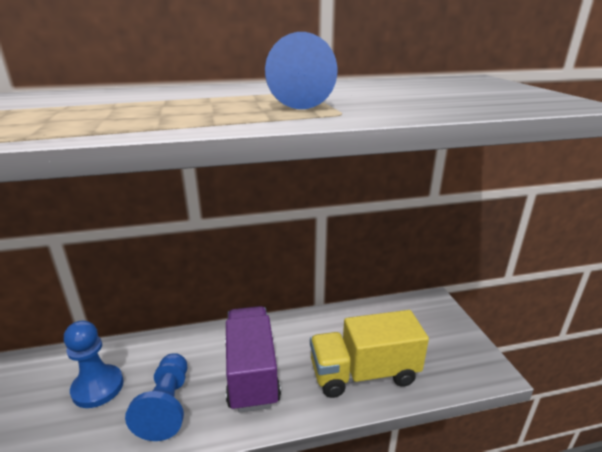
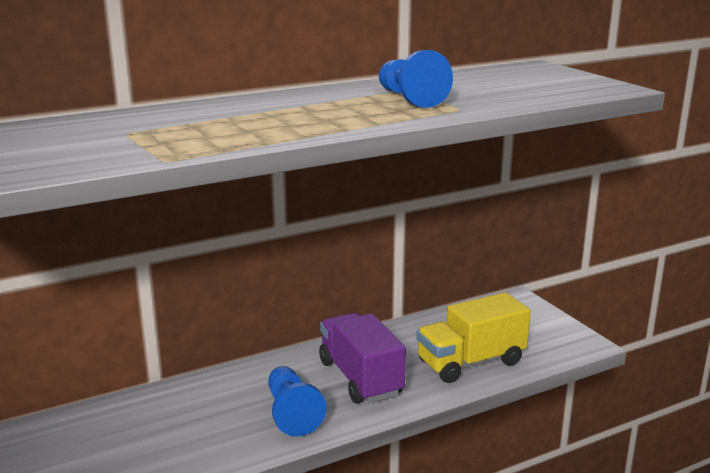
camera: 15 degrees left, 5 degrees down
(98, 387) = (207, 412): blue pawn -> none

